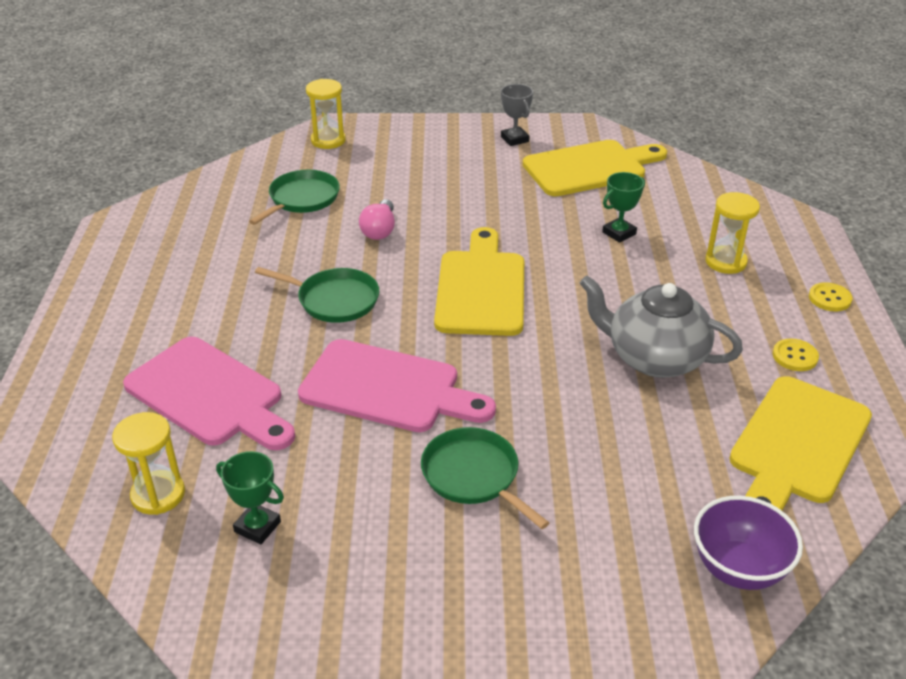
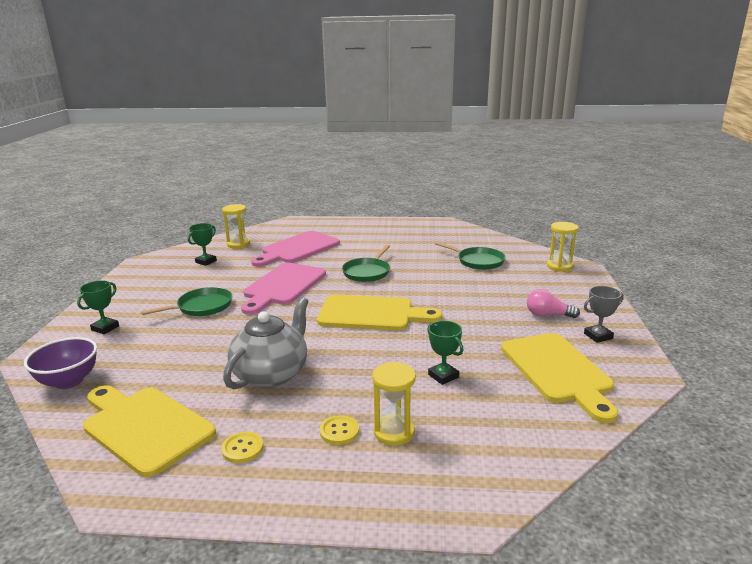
camera: 95 degrees right, 15 degrees down
(379, 230) = (442, 283): pink light bulb -> pink light bulb (548, 315)
(570, 591) = (105, 328): none -> green trophy
(829, 298) = (320, 495): yellow button -> yellow button (339, 431)

